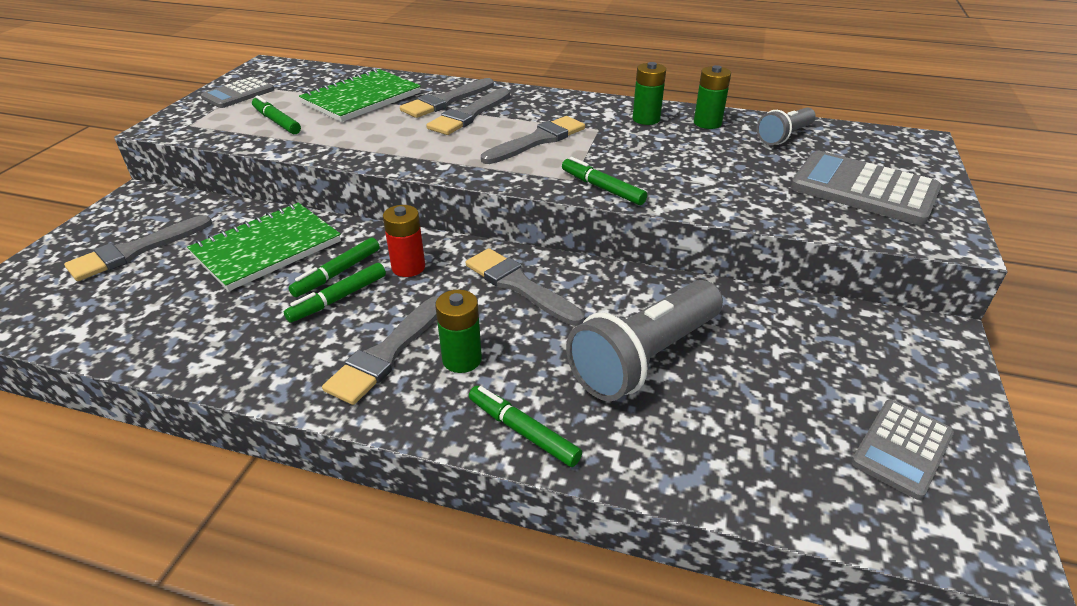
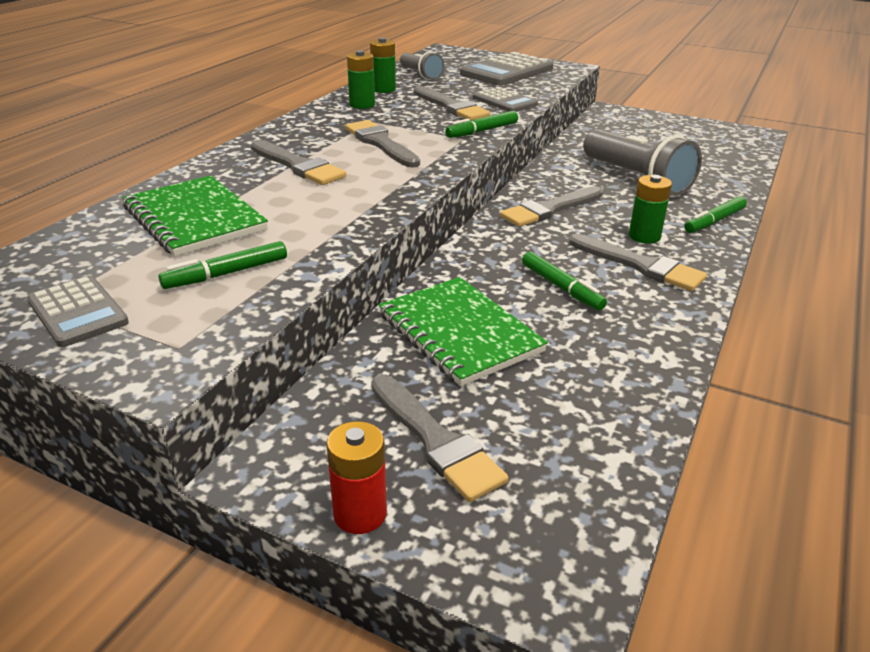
camera: 80 degrees left, 5 degrees down
(337, 273) = (518, 289): green marker -> none
(408, 267) = (514, 253): red battery -> red battery (360, 514)
(446, 101) = (248, 174): grey brush -> grey brush (451, 107)
(902, 448) = (701, 136): grey calculator -> grey calculator (504, 101)

